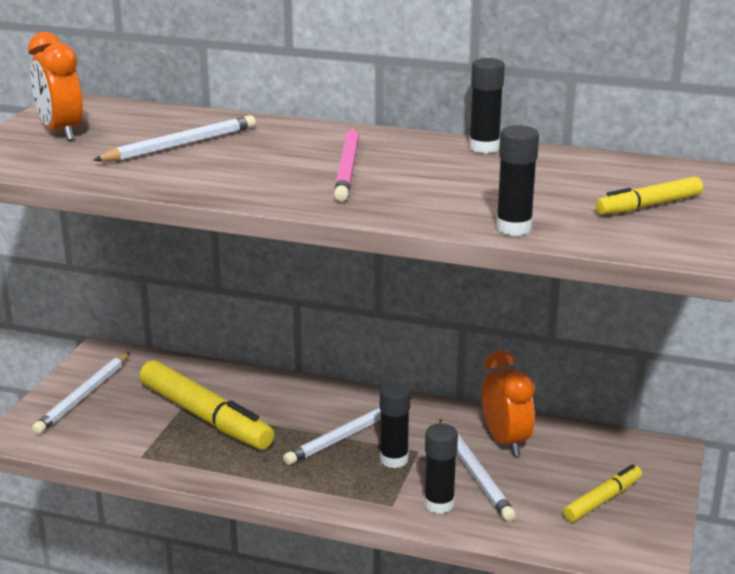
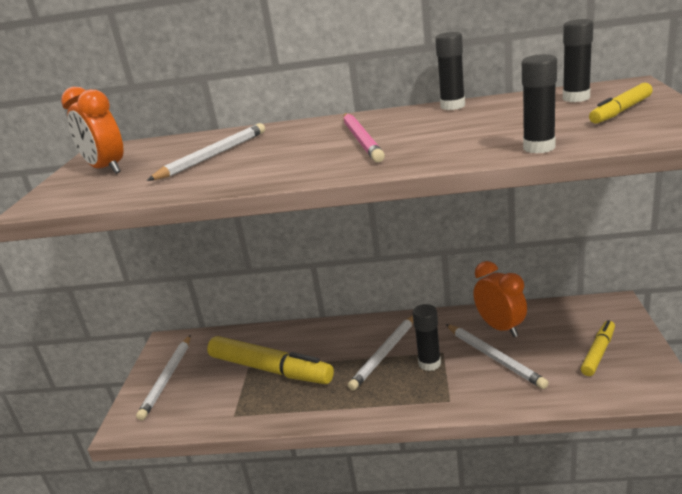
camera: 10 degrees left, 0 degrees up
(439, 504) = (484, 389): black glue stick -> black glue stick (576, 98)

